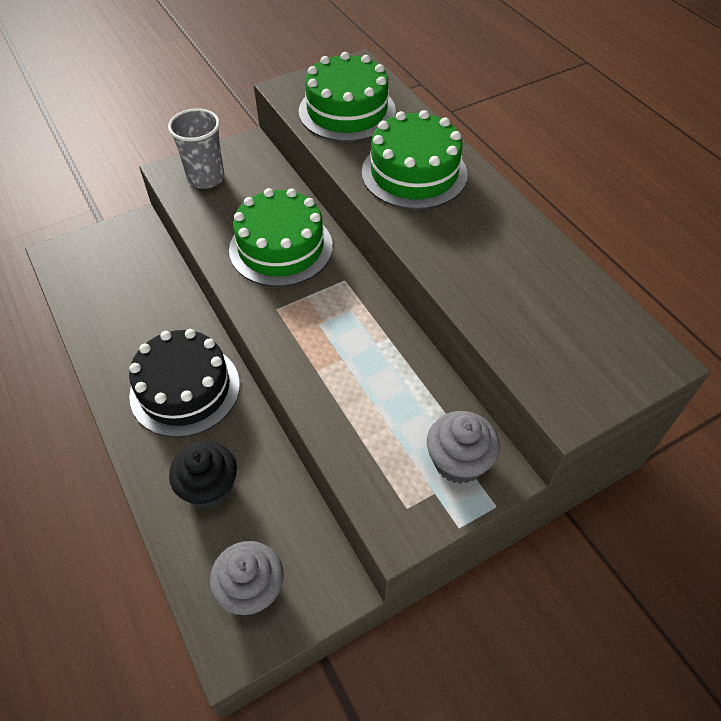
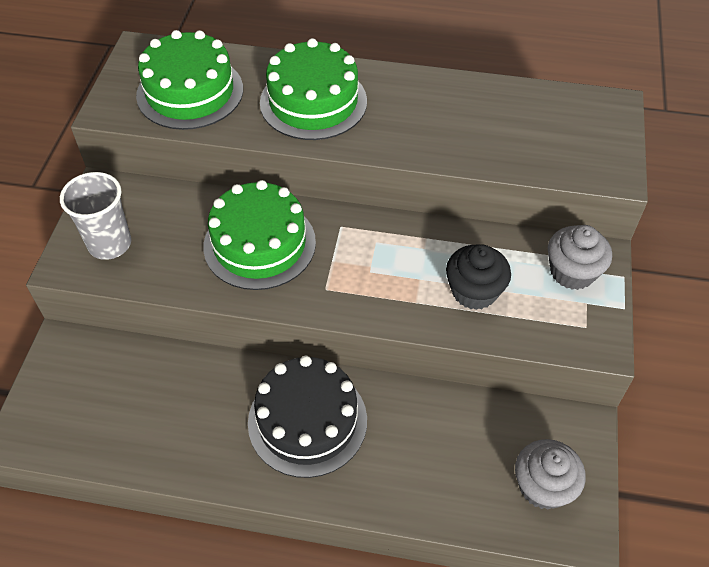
camera: 50 degrees left, 0 degrees up
(209, 487) = (425, 461): black cupcake -> black cupcake (474, 291)

